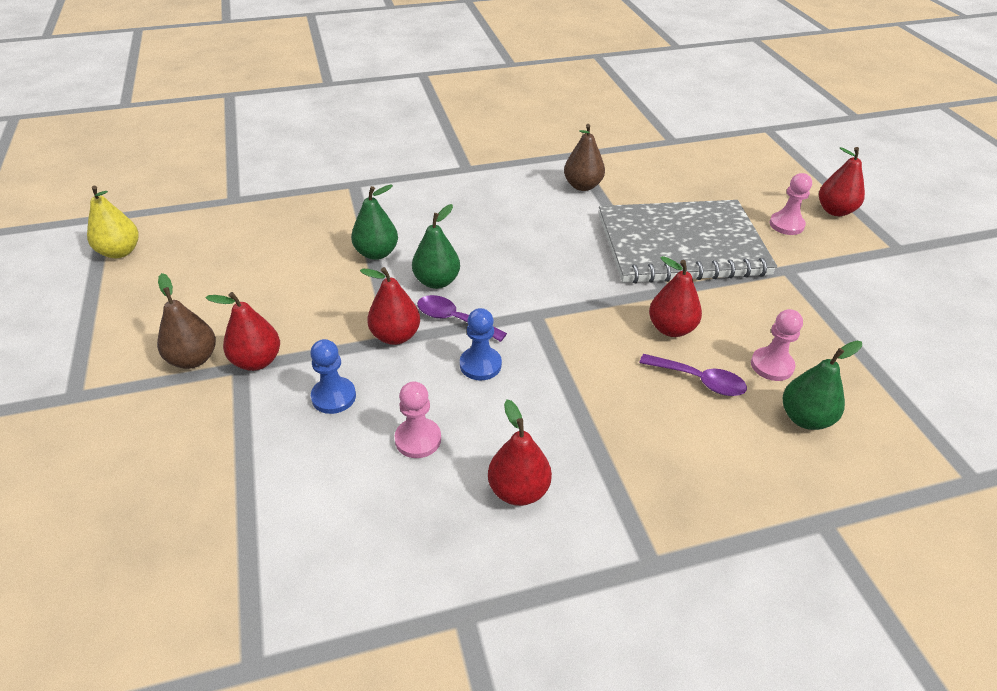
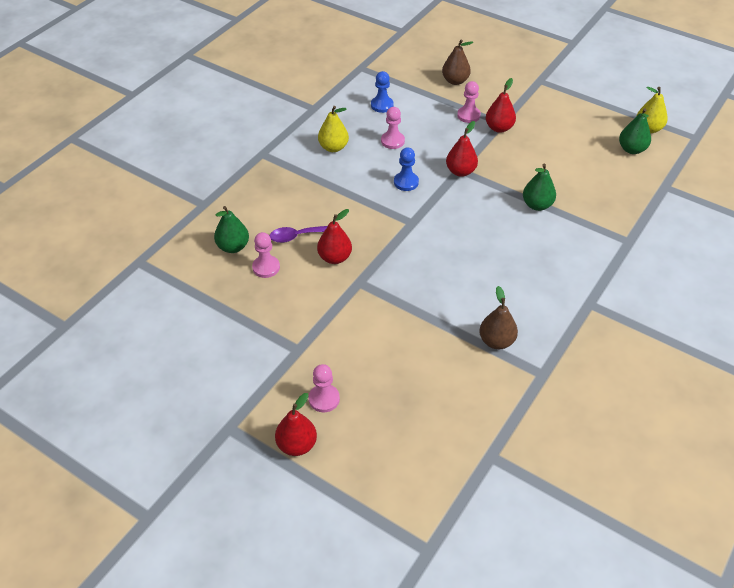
camera: 140 degrees right, 5 degrees up
(193, 359) = (524, 114): brown pear -> brown pear (455, 81)
(258, 408) = (468, 115): none -> pink pawn
(333, 397) = (447, 135): blue pawn -> blue pawn (382, 105)
(437, 281) = (483, 209): green pear -> green pear (631, 149)
(454, 319) = (446, 195): purple spoon -> none
(518, 490) = (333, 147): red pear -> yellow pear
(681, 245) = (379, 326): grey notebook -> none

